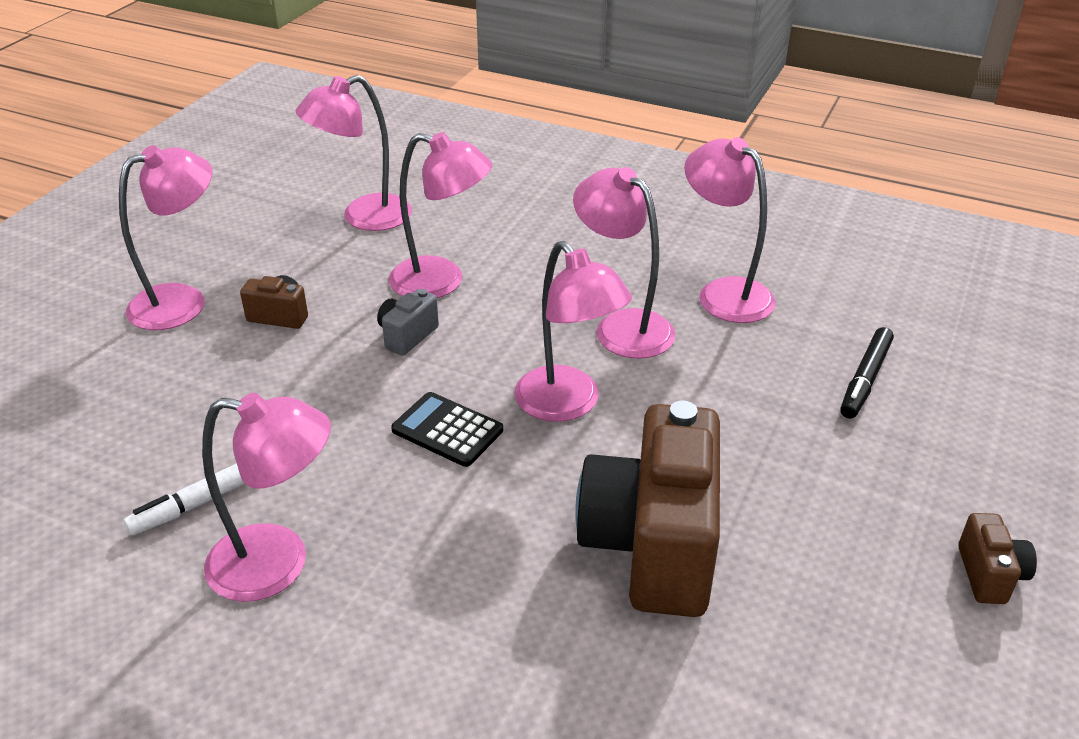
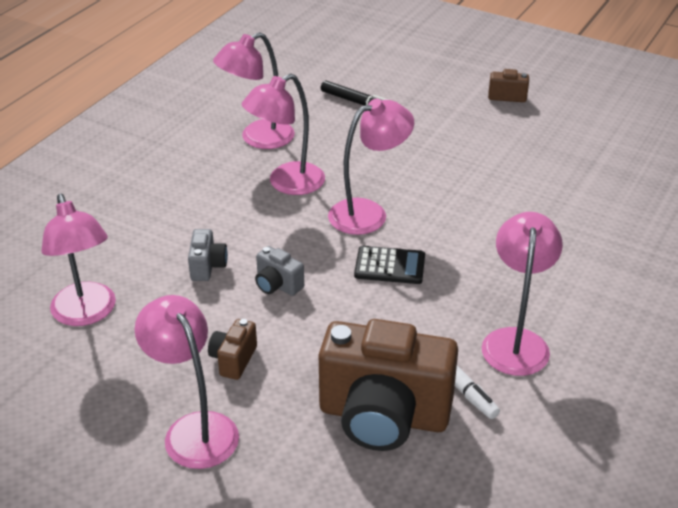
camera: 85 degrees left, 0 degrees up
(441, 282) = (207, 267): pink lamp -> grey camera
(447, 430) = (389, 266): black calculator -> black calculator turned 120 degrees counterclockwise
(652, 546) = (493, 192): brown camera -> brown camera (383, 416)

